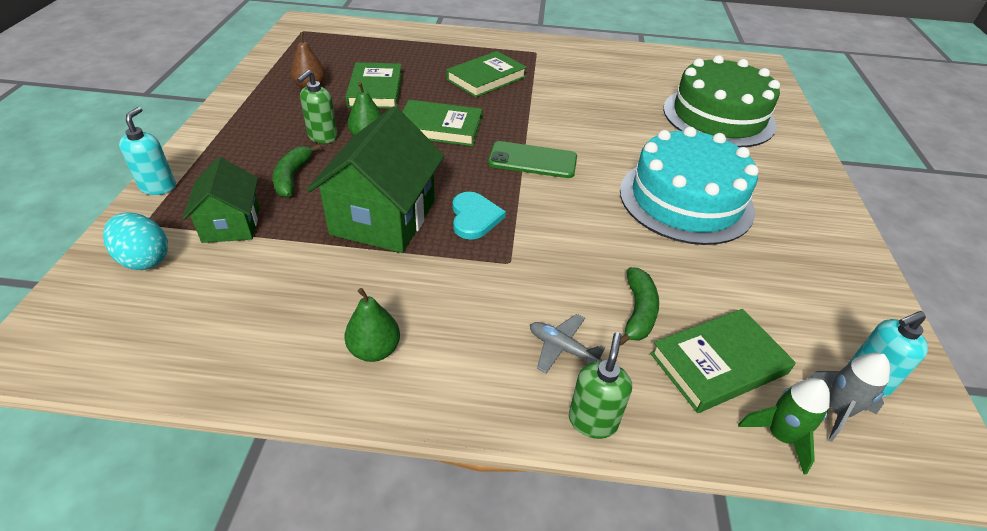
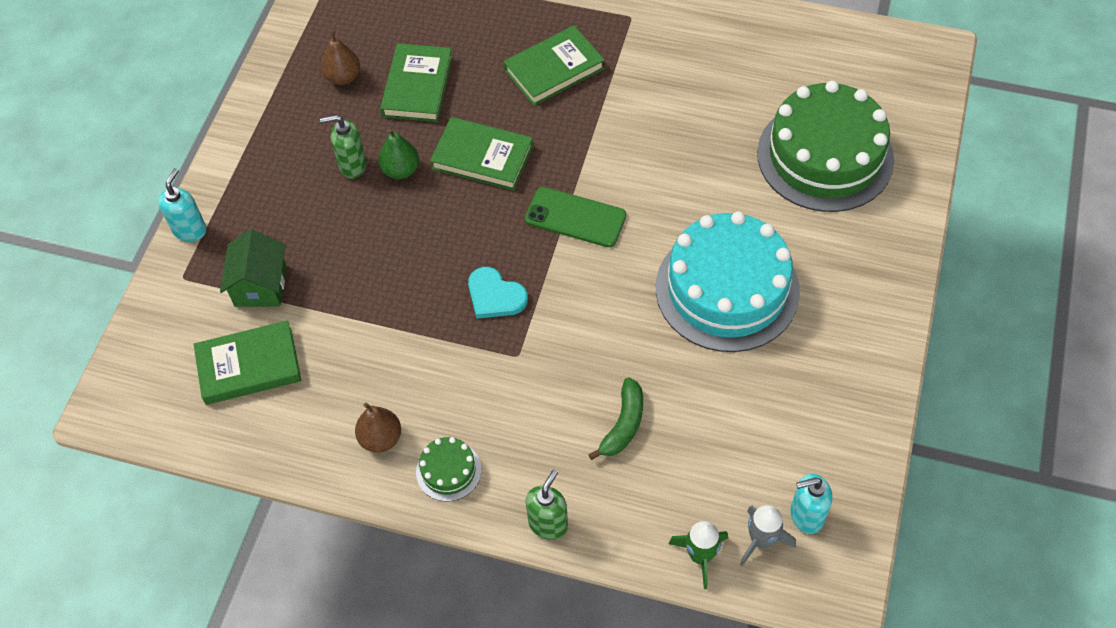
camera: 15 degrees right, 15 degrees up
(144, 259) = (186, 322): turquoise egg -> none
(292, 177) = (319, 225): green banana -> none
(322, 137) = (352, 165): green soap dispenser -> green soap dispenser turned 45 degrees clockwise
(374, 350) = (381, 438): green pear -> brown pear
(383, 217) = (405, 288): green house -> none
(460, 375) = (448, 470): none -> green cake
(474, 217) = (495, 296): turquoise heart -> turquoise heart turned 120 degrees clockwise
(562, 348) = (542, 454): grey plane -> none
(718, 364) = (677, 485): green book -> green book (249, 366)

